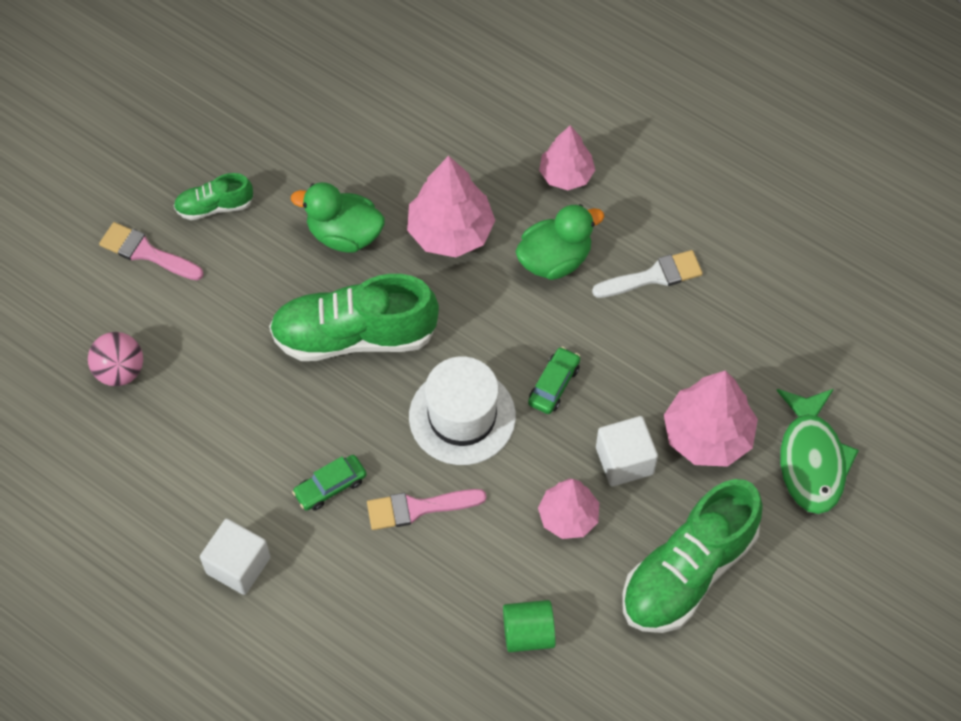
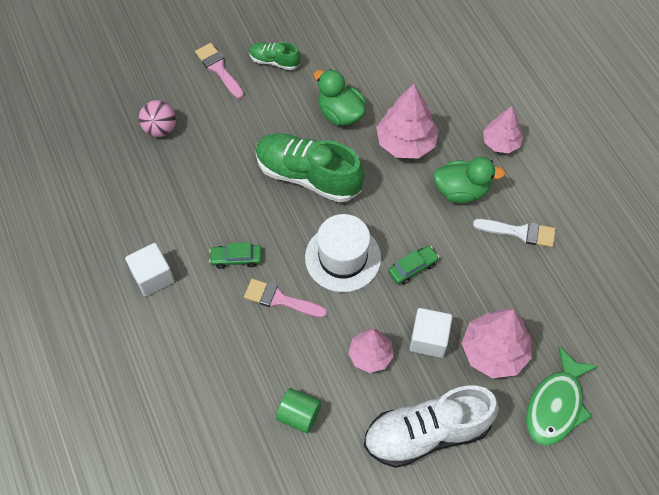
camera: 30 degrees right, 0 degrees up
(688, 571) = (427, 433): green shoe -> white shoe

